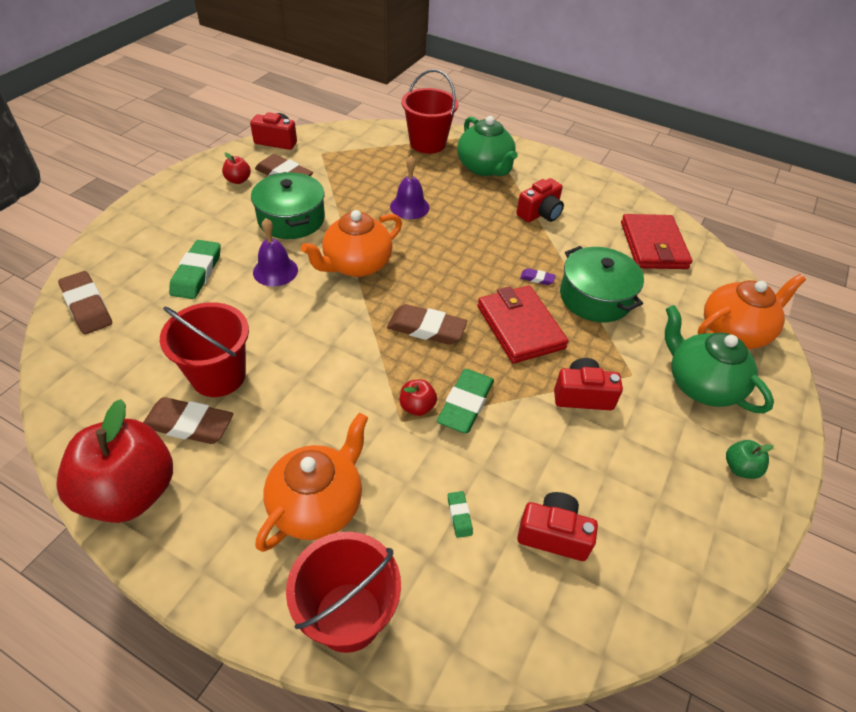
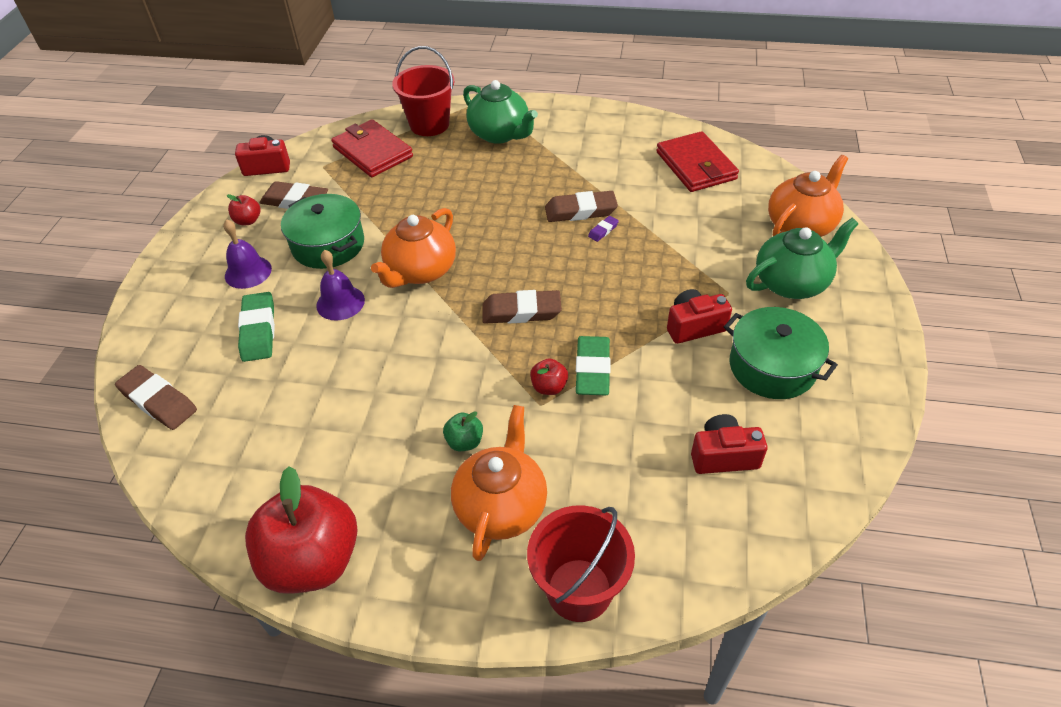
camera: 15 degrees left, 0 degrees up
(189, 425) = (336, 479): brown eraser -> brown eraser (580, 211)
(218, 376) = (339, 423): red bucket -> none
(409, 207) = (444, 196): purple bell -> purple bell (248, 272)
(459, 515) = (635, 469): green eraser -> none
(520, 327) = (609, 282): red wallet -> red wallet (372, 152)
(537, 278) = (603, 230): purple eraser -> purple eraser turned 45 degrees counterclockwise
(540, 213) = (576, 165): red camera -> none
(595, 297) = (665, 232): green pot -> green pot (772, 366)
(700, 384) = (792, 283): green teapot -> green teapot turned 120 degrees clockwise
(740, 468) = (854, 344): green apple -> green apple (464, 442)

